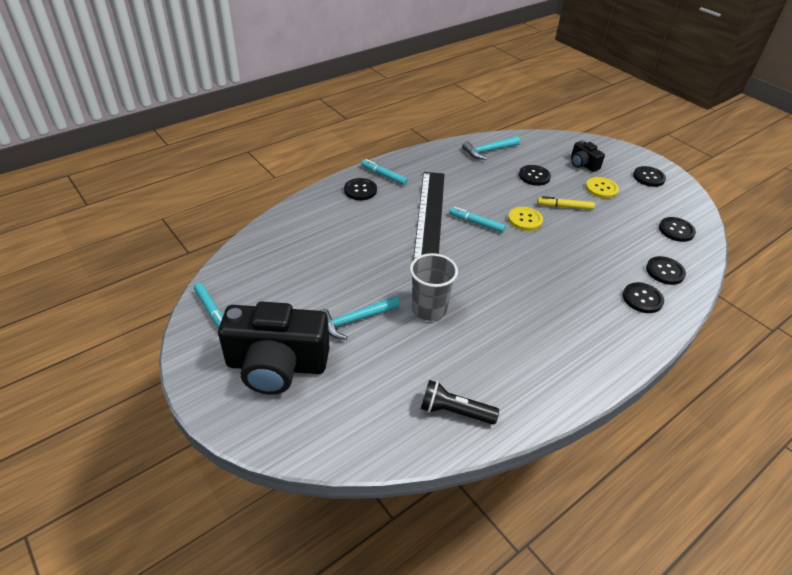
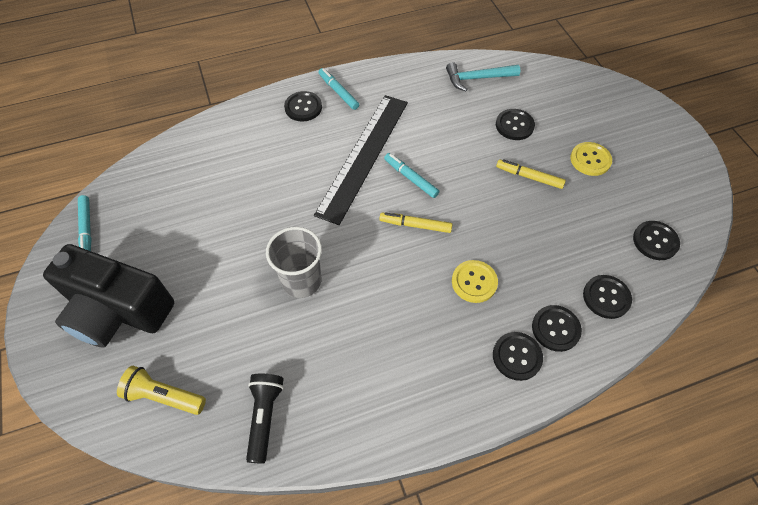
camera: 20 degrees right, 15 degrees up
(355, 320) = (218, 276): turquoise hammer -> none
(356, 419) = (164, 396): none -> yellow flashlight
(454, 412) = (265, 417): black flashlight -> black flashlight turned 60 degrees clockwise
(498, 253) = (415, 225): none -> yellow marker
(525, 220) = (470, 185): yellow button -> yellow button (474, 282)
(583, 164) = (586, 119): black camera -> none
(648, 177) = (662, 155): black button -> black button (517, 356)

